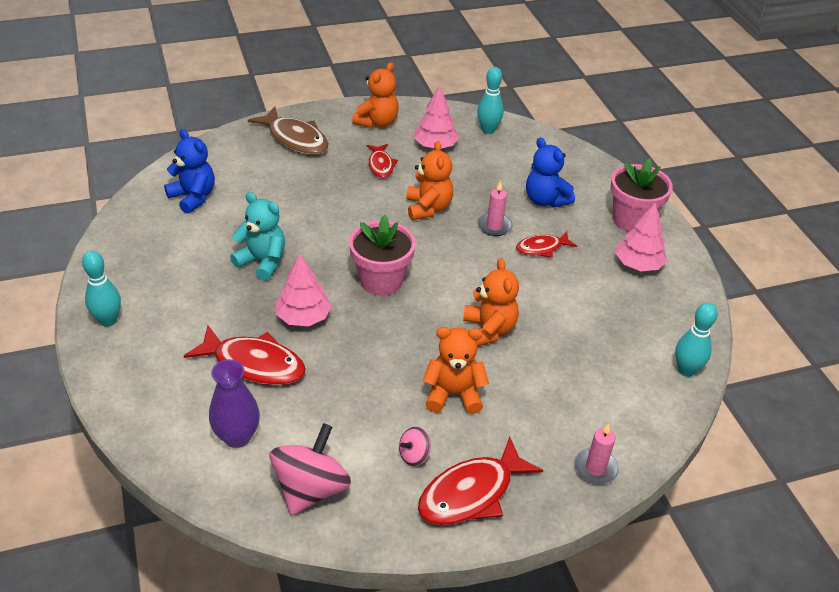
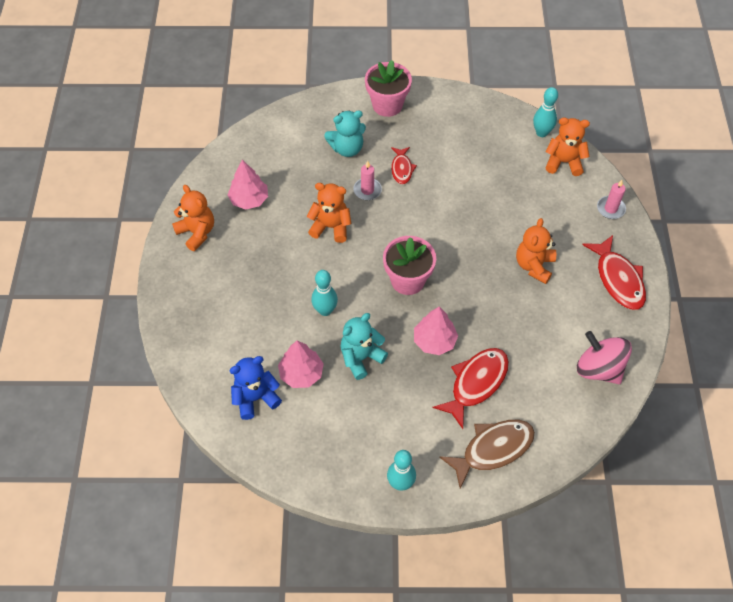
camera: 70 degrees left, 15 degrees up
(237, 436) = (544, 406): purple vase -> none
(295, 139) = (197, 301): brown fish -> brown fish (492, 449)
(381, 165) = (261, 245): red fish -> none
(414, 455) = (582, 302): pink spinning top -> none
(488, 130) = (241, 157): turquoise bowling pin -> turquoise bowling pin (325, 310)
(489, 330) = (478, 227): orange teddy bear -> orange teddy bear (563, 162)
(545, 200) = (347, 148): blue teddy bear -> turquoise teddy bear
(638, 264) = (436, 119): pink tree -> pink tree (301, 373)

